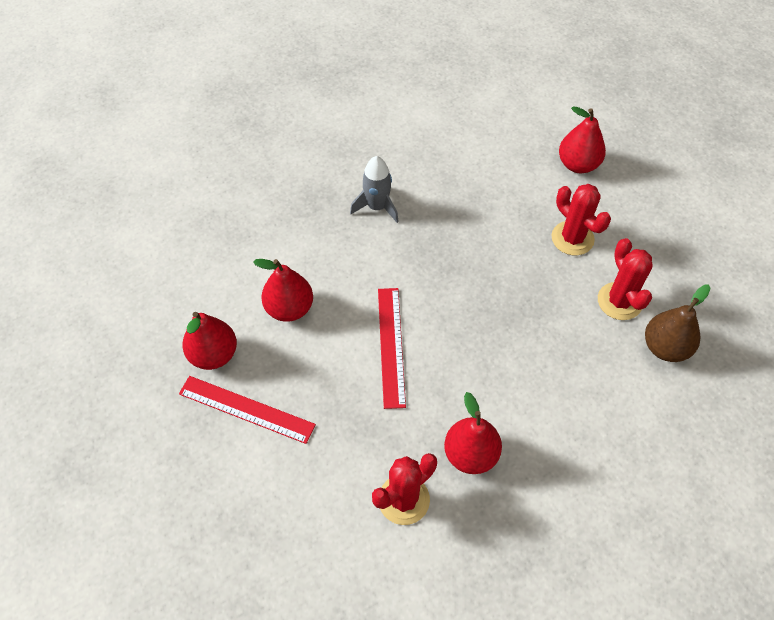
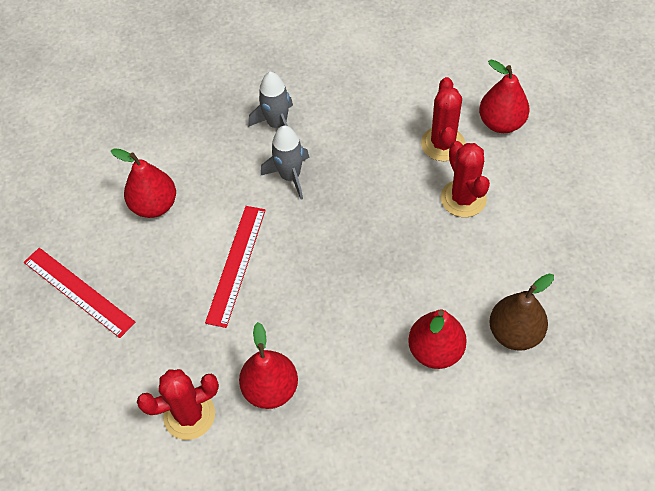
camera: 20 degrees right, 0 degrees up
(214, 354) = (68, 233): red pear -> red pear (435, 351)
(408, 252) = (290, 176): none -> grey rocket
(619, 301) = (486, 274): red cactus -> red cactus (442, 144)

